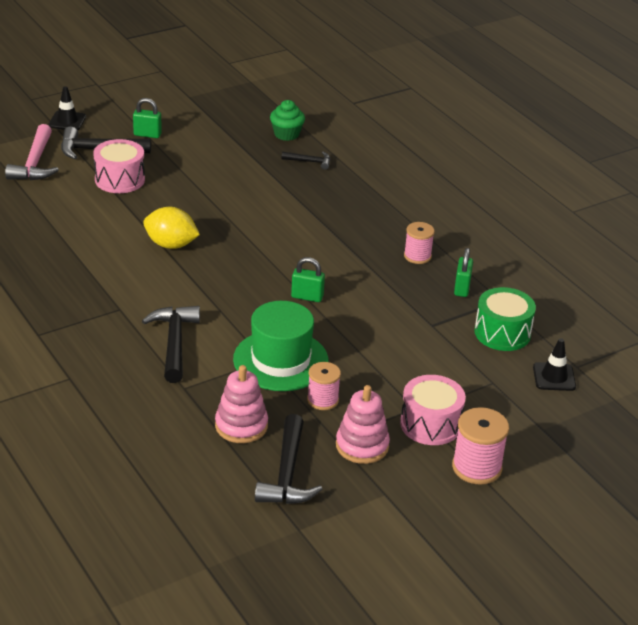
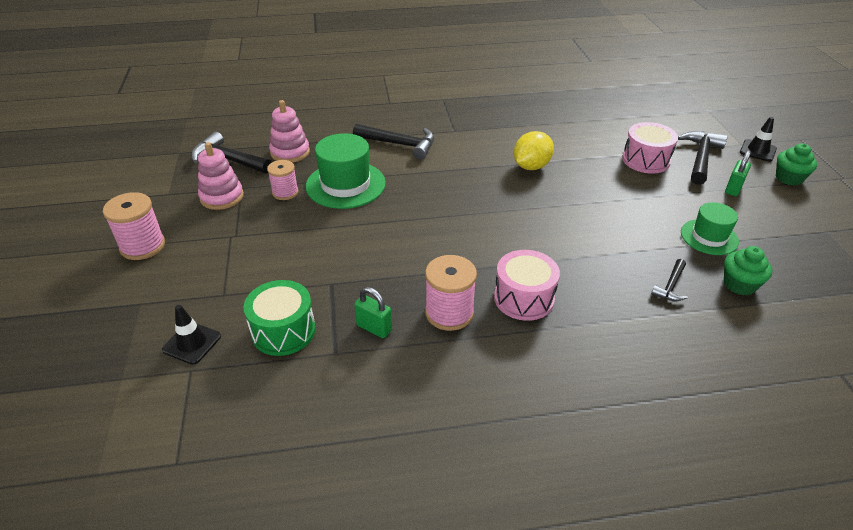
camera: 115 degrees right, 5 degrees up
(35, 163) = (678, 126): pink hammer -> none
(112, 108) = (789, 178): none -> green cupcake
(232, 146) = (709, 237): none -> green hat
(307, 297) = (419, 219): green padlock -> none
(417, 256) = (449, 313): pink spool -> pink spool, size x1.50
(430, 424) = (210, 238): pink drum -> pink drum (524, 298)

